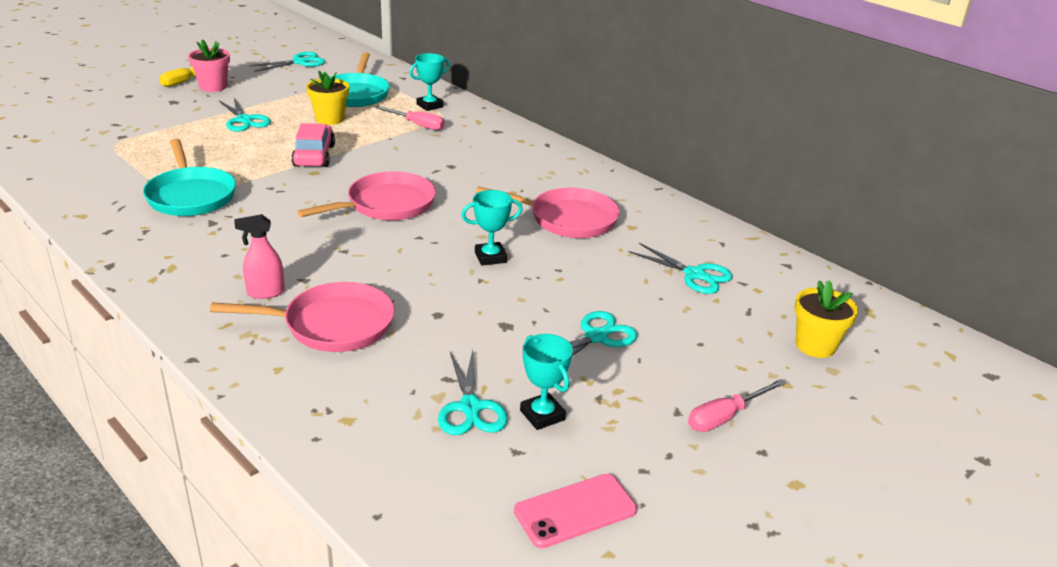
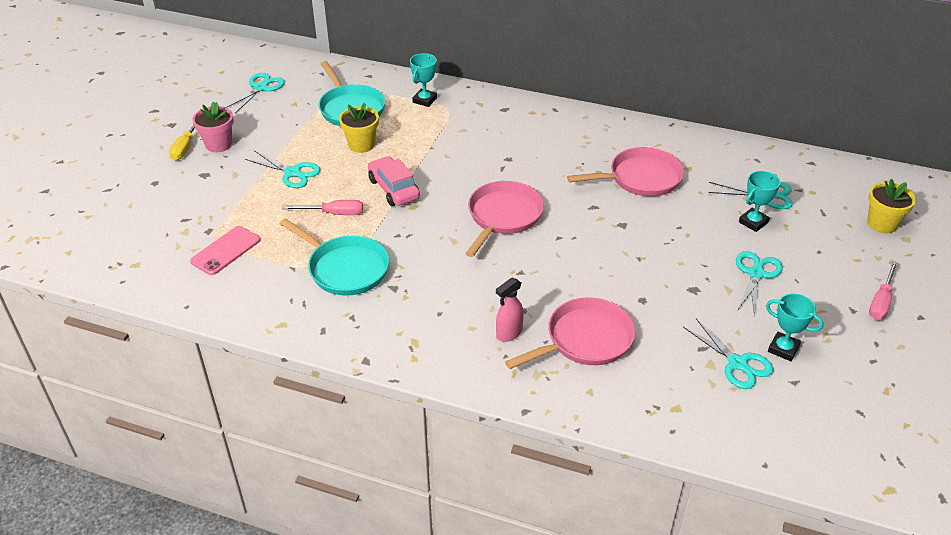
camera: 25 degrees left, 10 degrees up
(417, 125) = (438, 125): pink screwdriver -> pink screwdriver (334, 213)
(490, 257) = (625, 235): turquoise trophy -> turquoise trophy (753, 222)
(575, 511) = (864, 406): pink phone -> pink phone (226, 251)

